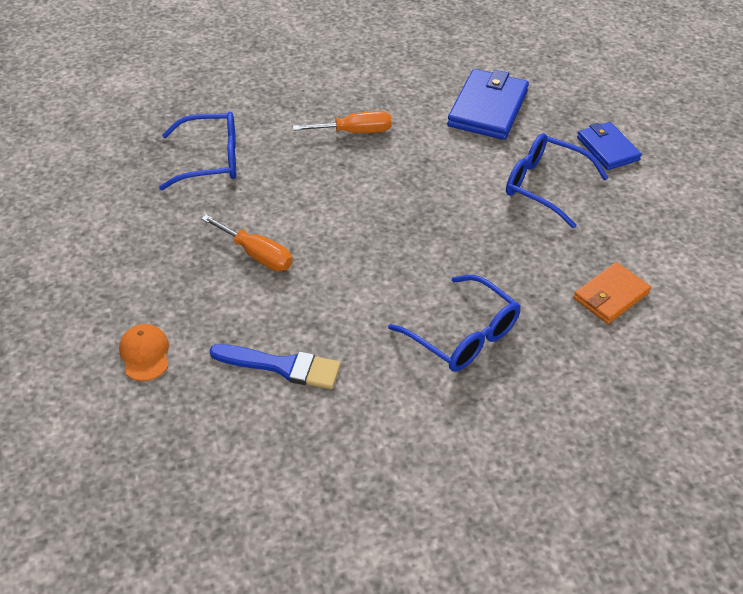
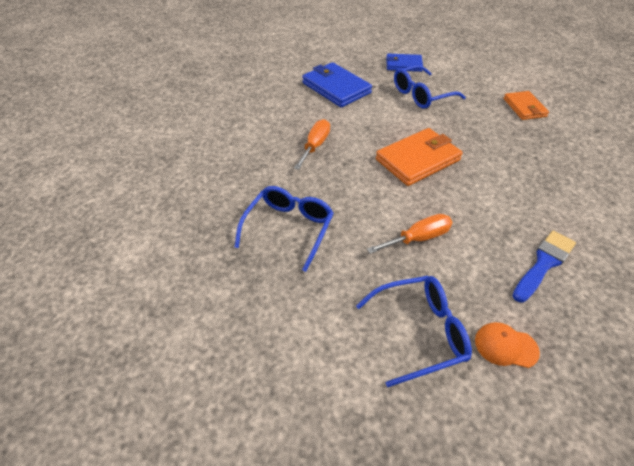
camera: 60 degrees left, 0 degrees up
(395, 219) = (418, 160): none -> orange wallet
(463, 335) = (539, 170): blue glasses -> blue glasses (420, 332)

